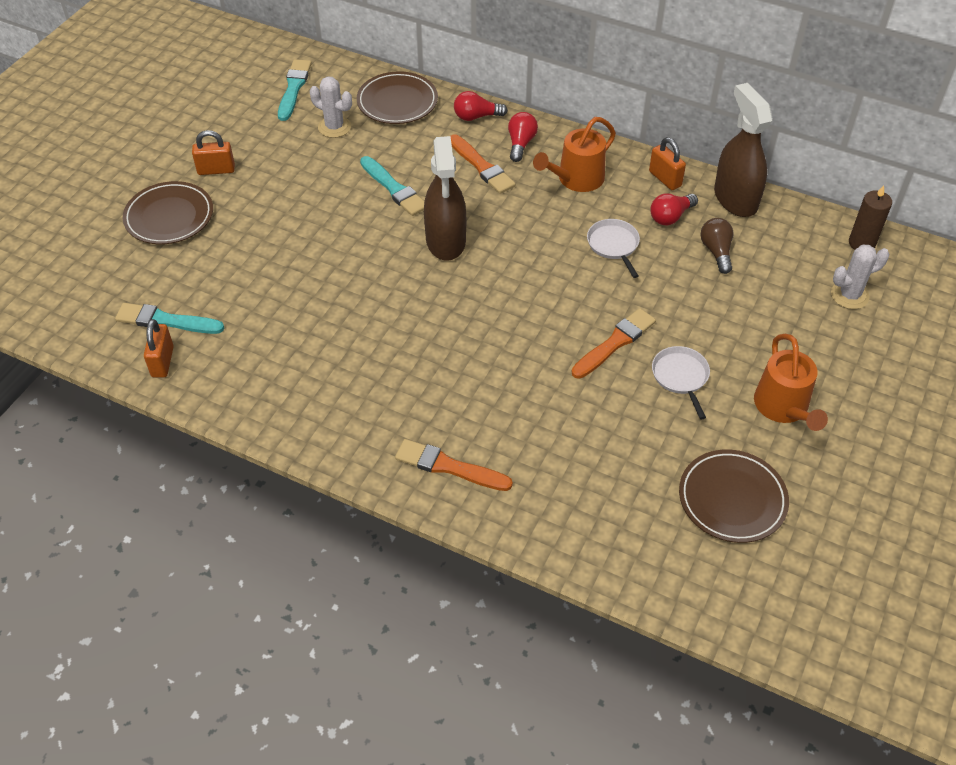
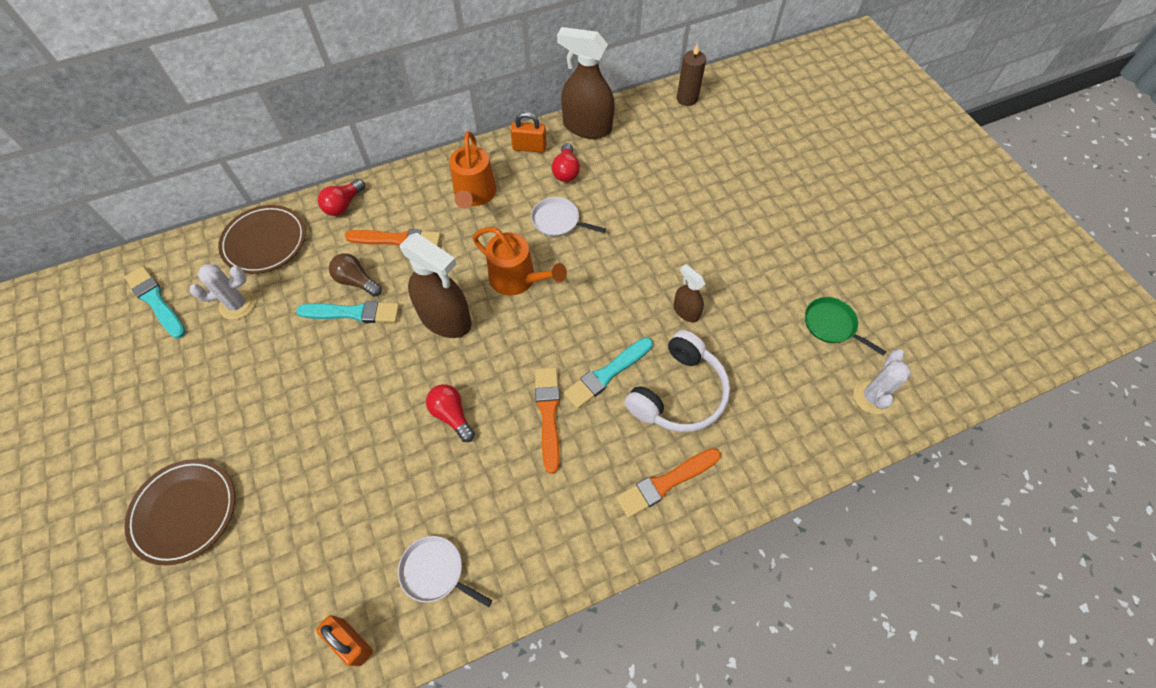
camera: 50 degrees left, 10 degrees up
(166, 321) = (306, 604): turquoise brush -> turquoise brush (607, 374)
(216, 170) = (175, 431): orange padlock -> none
(520, 144) = (403, 199): red light bulb -> red light bulb (451, 415)
(538, 427) = (679, 393): none -> white headphones
(615, 343) = (645, 288): orange brush -> orange brush (548, 414)
(623, 384) = (686, 311): none -> brown spray bottle
(681, 377) = (708, 274): white pan -> white pan (435, 572)
(716, 251) = (621, 171): brown light bulb -> brown light bulb (356, 281)
(732, 499) = (832, 325): brown plate -> green pan
(783, 407) = (781, 240): orange watering can -> orange watering can (517, 279)
(849, 295) = (722, 137): white cactus -> white cactus (872, 396)

